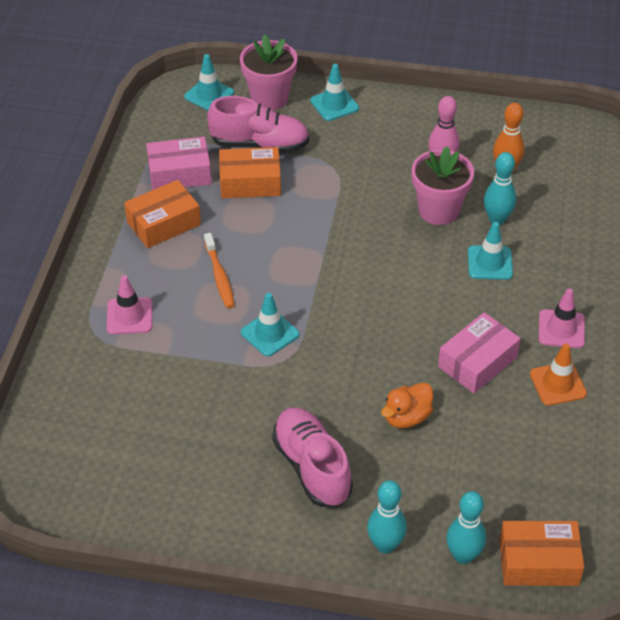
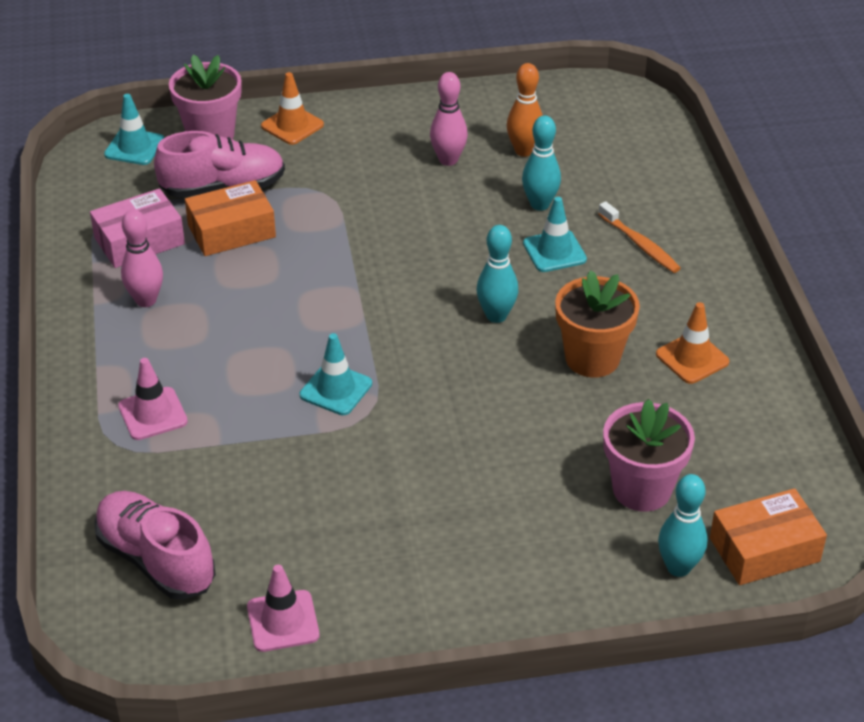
camera: 20 degrees left, 5 degrees down
(163, 223) = (146, 300): orange box -> pink bowling pin
(219, 276) = (243, 342): orange toothbrush -> orange toothbrush (640, 244)
(312, 467) = (458, 522): pink shoe -> pink shoe (156, 560)
(334, 104) = (292, 125): turquoise traffic cone -> orange traffic cone
(385, 545) = (584, 582): turquoise bowling pin -> turquoise bowling pin (496, 316)
(407, 417) = (541, 438): orange duck -> none
(438, 210) = (469, 210): pink flower pot -> pink flower pot (641, 489)
(477, 362) = (592, 358): pink box -> orange flower pot
(561, 329) = (667, 301): pink traffic cone -> pink traffic cone (283, 621)

